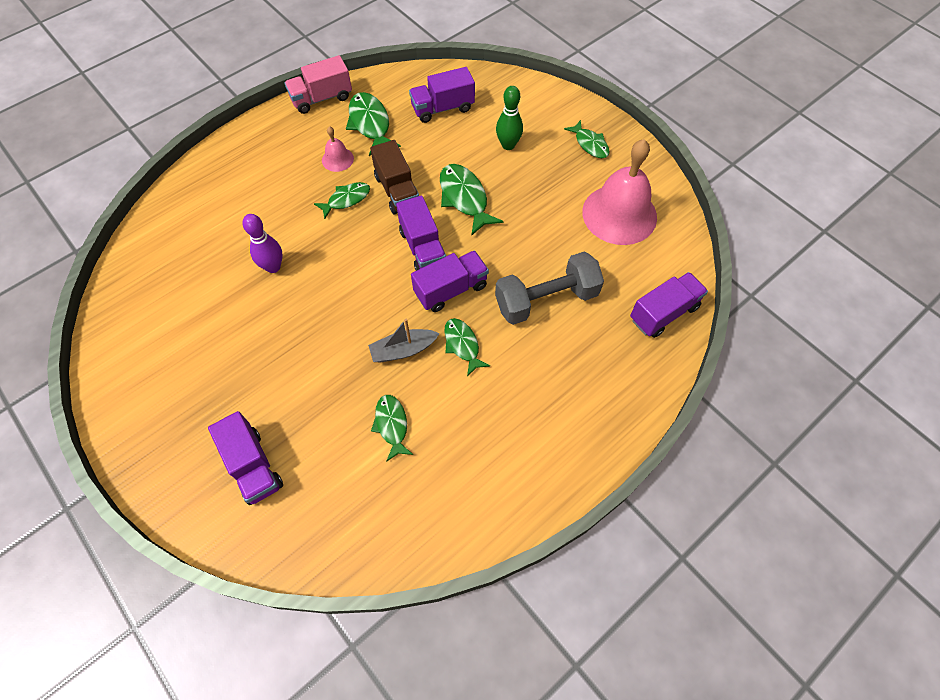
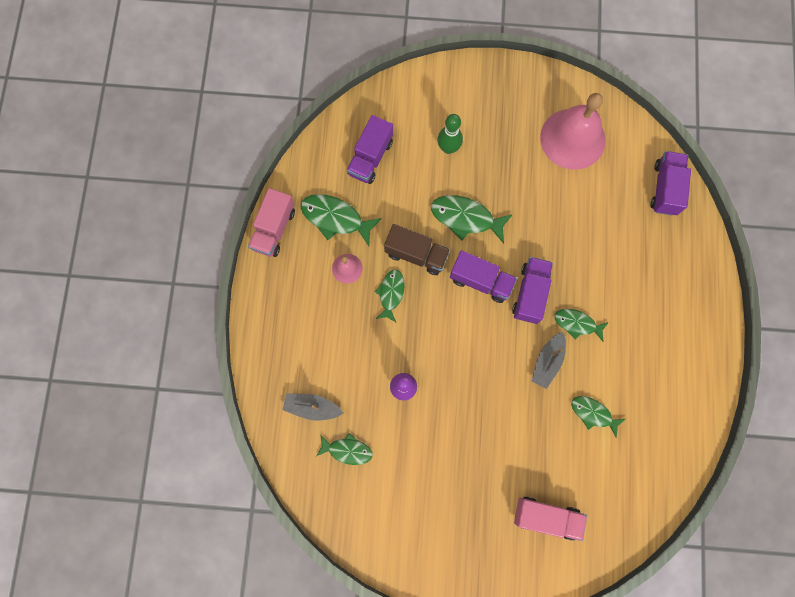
camera: 45 degrees left, 15 degrees up
(198, 222) = (312, 407): none -> grey boat
(253, 466) = (546, 517): purple truck -> pink truck
(546, 300) = (592, 245): grey dumbbell -> none
(590, 144) = (500, 97): green fish -> green fish (347, 450)

